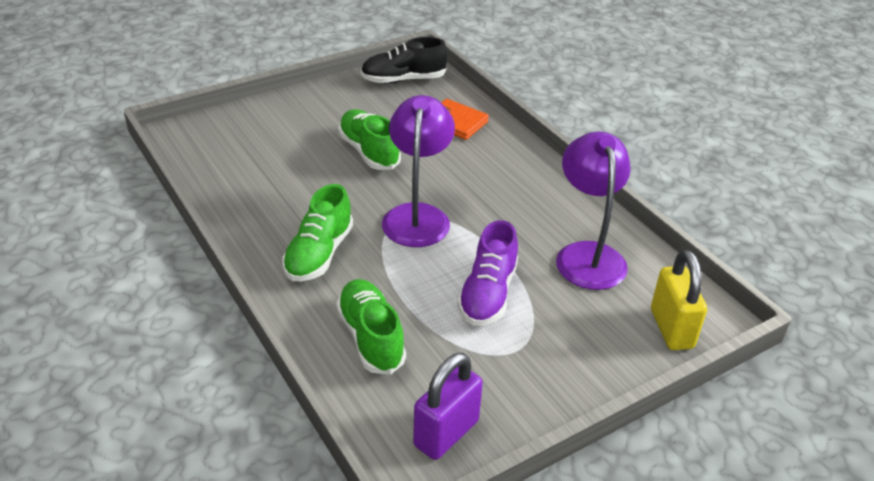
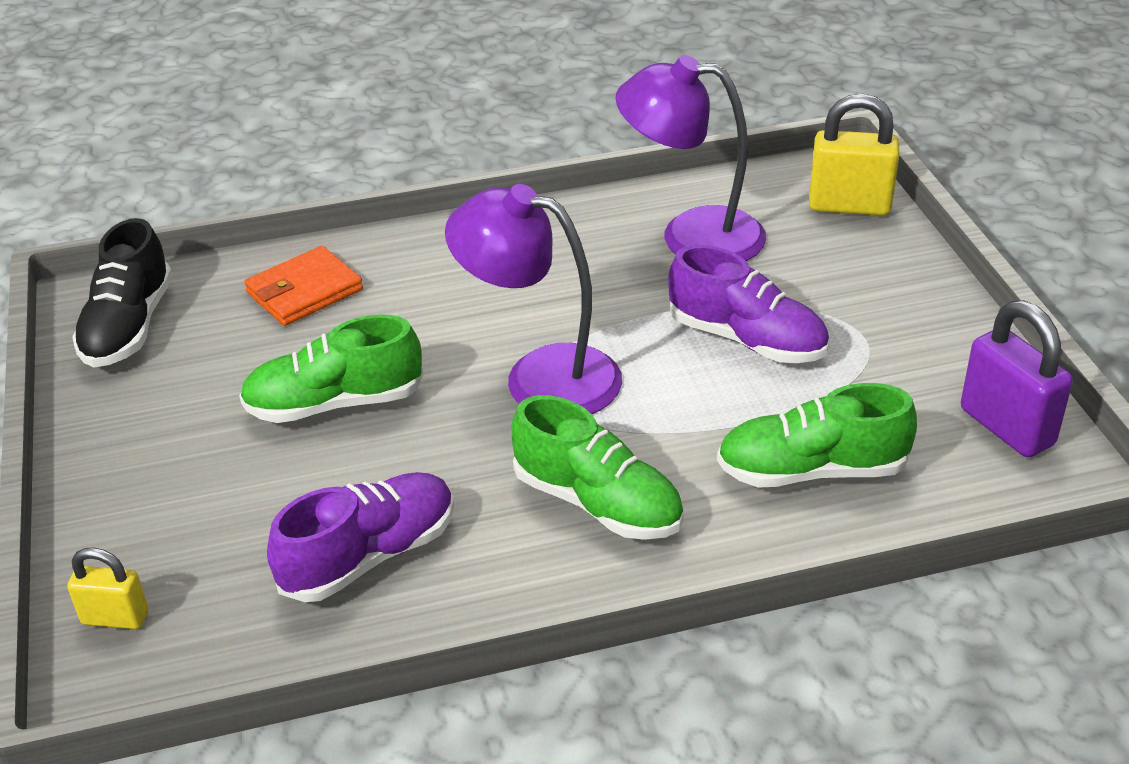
camera: 70 degrees left, 0 degrees up
(211, 126) = (115, 618): none -> yellow padlock
(262, 186) = (369, 556): none -> purple shoe

